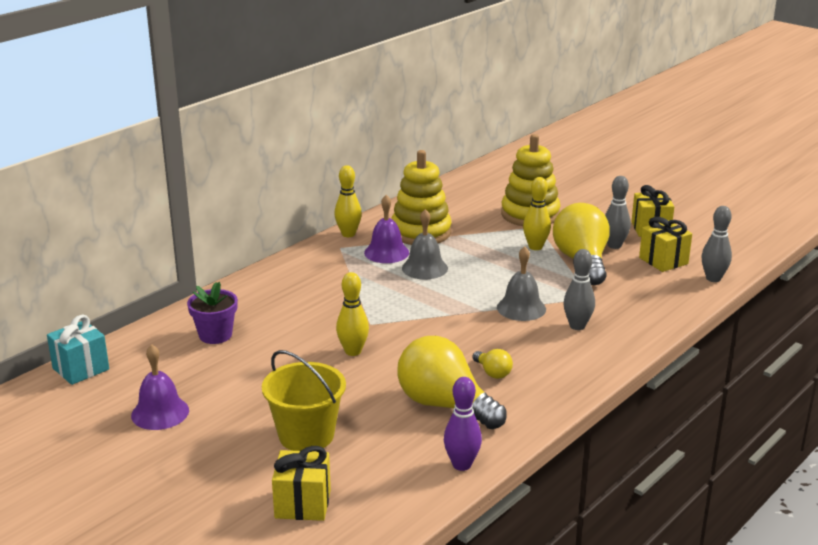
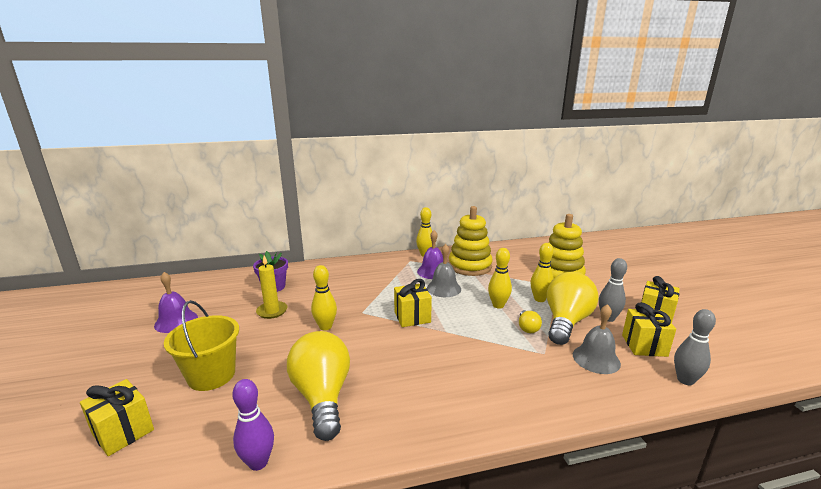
camera: 35 degrees right, 5 degrees down
(81, 369) = (190, 281): turquoise gift -> none
(263, 360) = (272, 311): none -> yellow candle
(431, 309) = (412, 317): none -> yellow gift
(492, 373) = (391, 385): yellow light bulb -> yellow light bulb (527, 328)
(502, 267) = (498, 305): none -> yellow bowling pin
(521, 308) = (476, 340): grey bell -> grey bell (596, 359)
(577, 326) = (505, 374): grey bowling pin -> none

